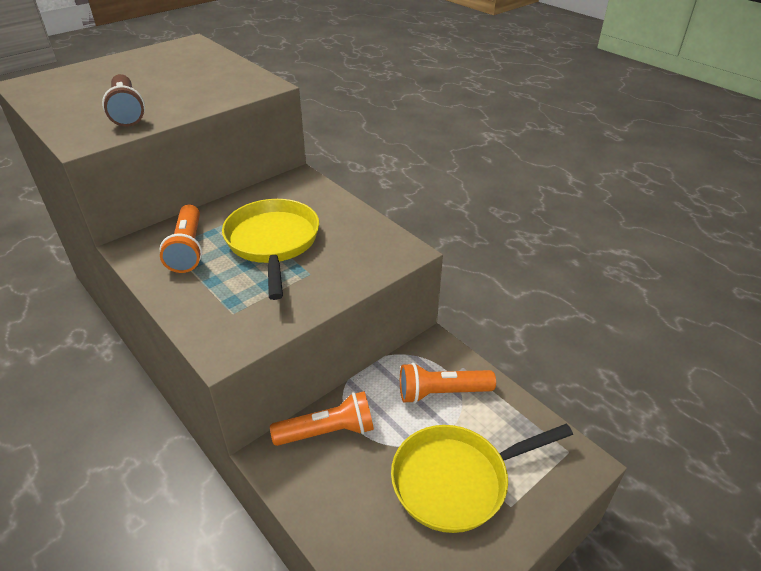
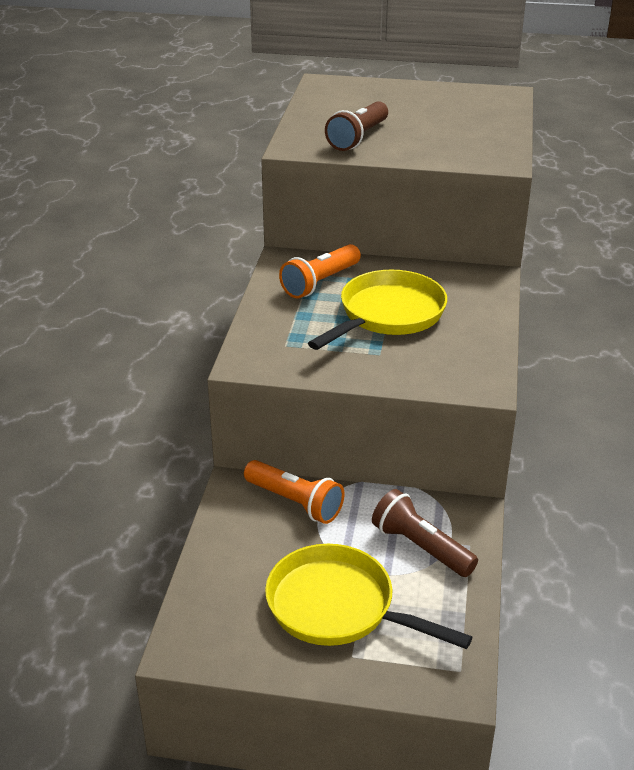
camera: 50 degrees right, 5 degrees down
(441, 393) = (420, 547): orange flashlight -> brown flashlight

